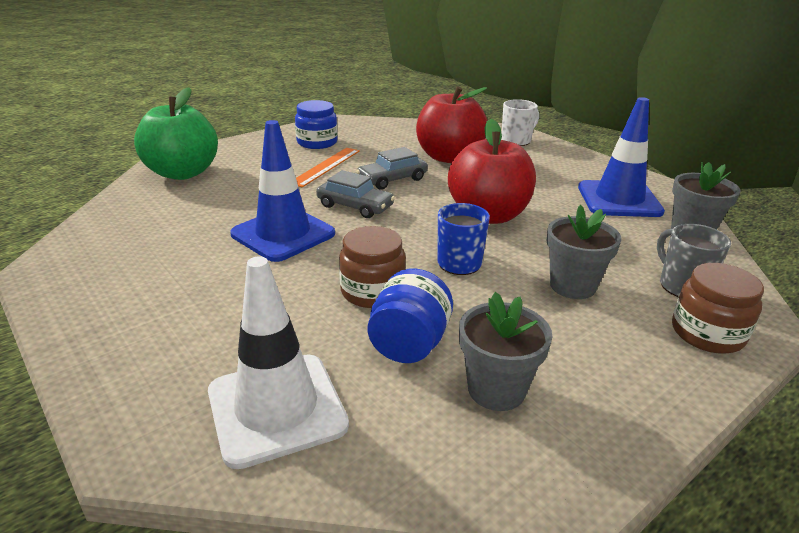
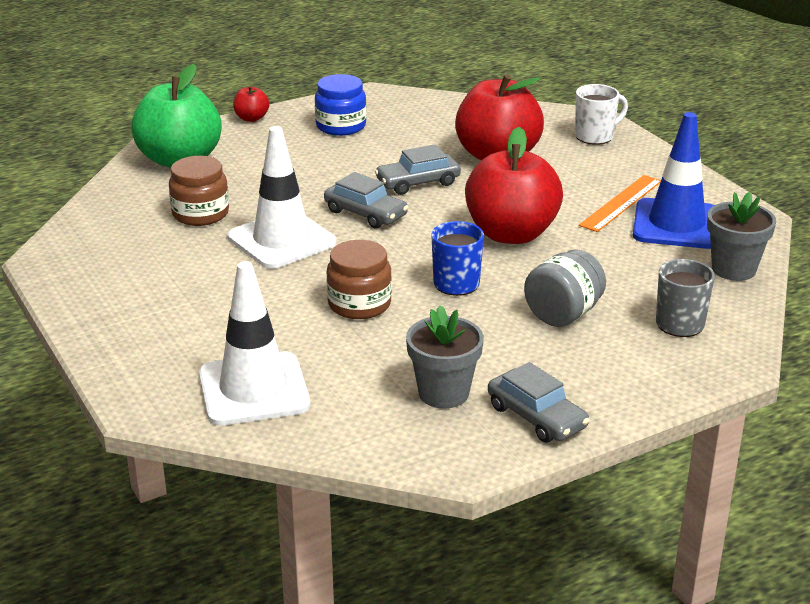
camera: 10 degrees right, 0 degrees up
(243, 140) = (251, 118): none -> red apple
(283, 234) = (282, 240): blue traffic cone -> white traffic cone
(325, 166) = (344, 160): orange ruler -> orange ruler (621, 203)
(409, 344) = (379, 352): blue jar -> none
(572, 286) = (563, 314): grey flower pot -> grey jar
(612, 411) = (536, 417): none -> grey car
(707, 333) = (670, 367): brown jar -> brown jar (200, 214)

